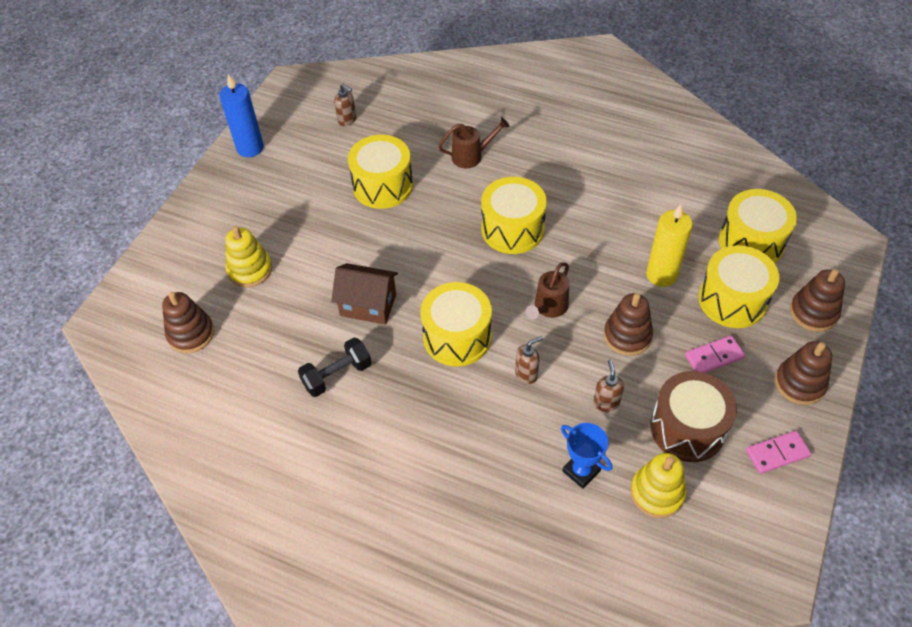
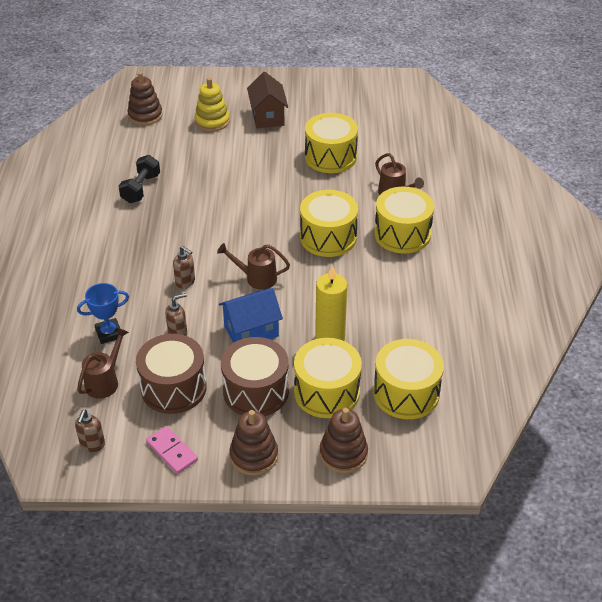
camera: 65 degrees right, 10 degrees down
(250, 148) = (326, 84): blue candle -> none
(337, 375) = (141, 188): black dumbbell -> black dumbbell turned 75 degrees clockwise
(347, 120) = (388, 119): brown soap dispenser -> brown soap dispenser (92, 445)
(368, 305) = (209, 184): brown house -> brown house (267, 116)
(457, 337) = (202, 236): yellow drum -> yellow drum (402, 234)
(581, 471) = (109, 333): blue trophy -> blue trophy turned 45 degrees clockwise
(627, 336) = (251, 331): brown stacking toy -> blue house
(657, 493) = (105, 381): yellow stacking toy -> brown watering can
(714, 357) = (256, 391): pink domino -> brown drum

